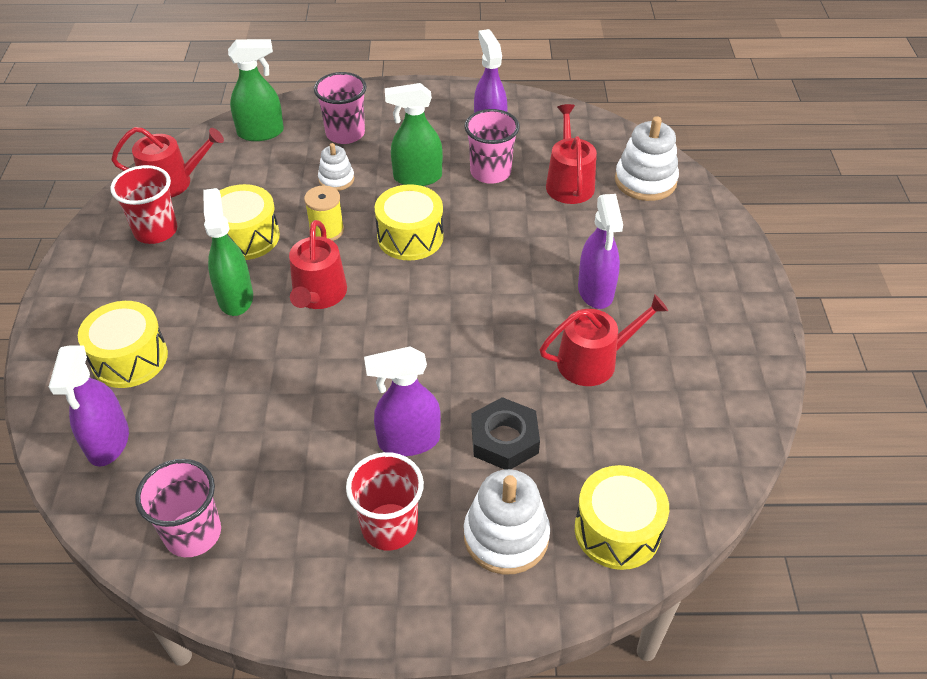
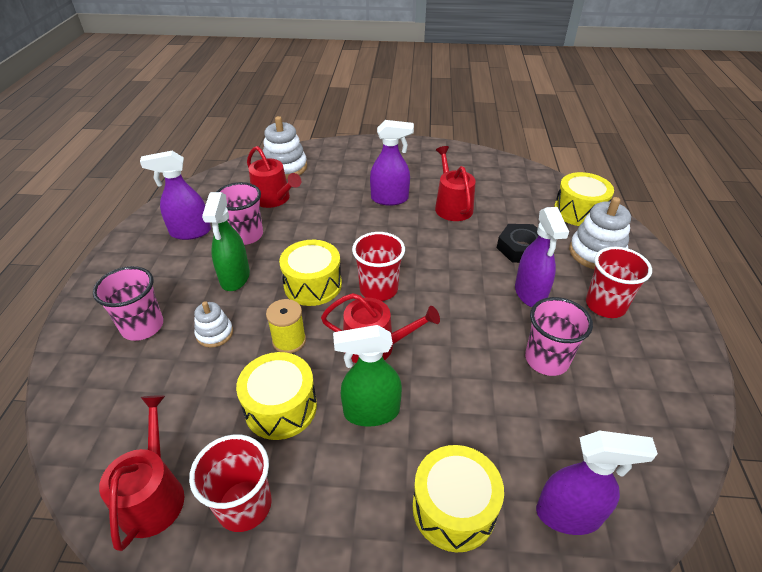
camera: 85 degrees left, 5 degrees down
(193, 533) = (648, 426): pink cup -> pink cup (546, 359)
(261, 133) = (99, 402): green spray bottle -> none
(406, 292) = (378, 289): none -> red cup
(569, 182) = (274, 199): red watering can -> red watering can turned 135 degrees counterclockwise

